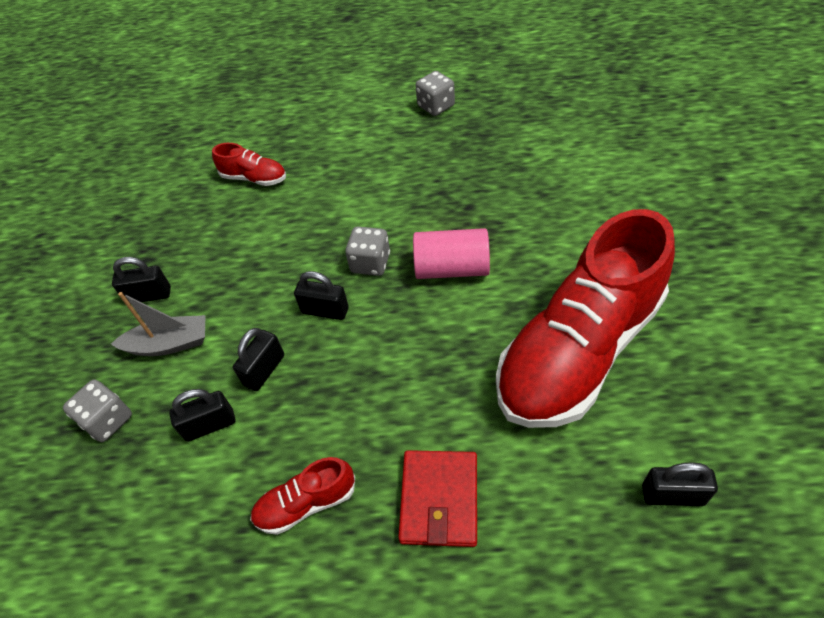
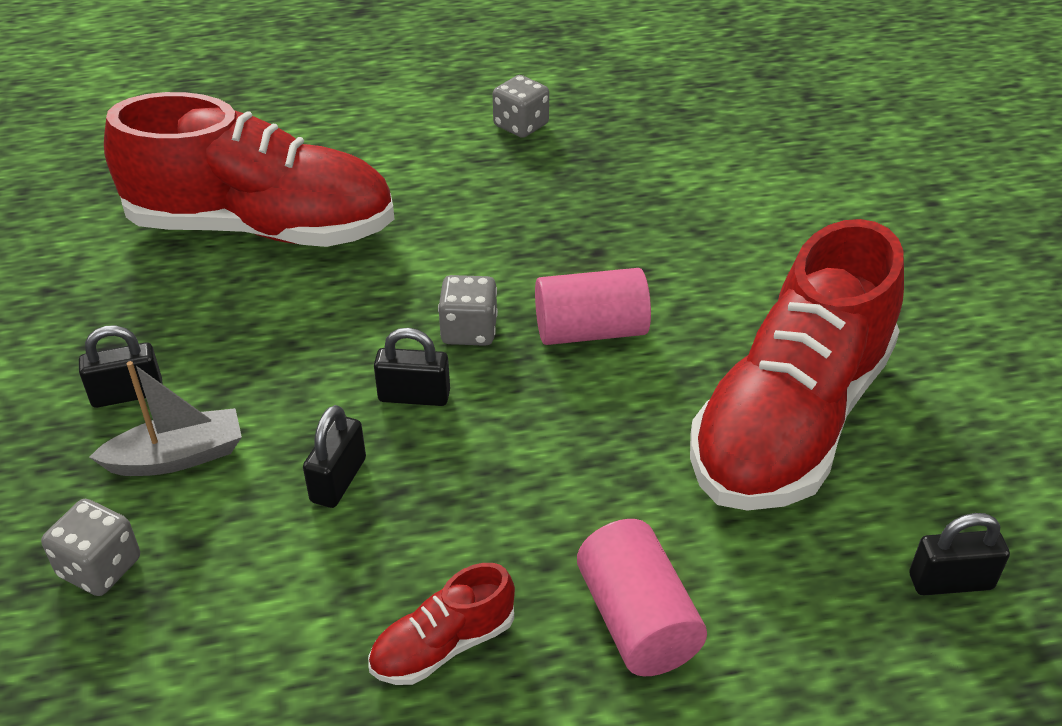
camera: 15 degrees left, 10 degrees down
(210, 425) = (269, 559): black padlock -> none
(254, 178) = (262, 228): red shoe -> red shoe, size x2.44
(439, 499) = (637, 620): red wallet -> pink cylinder

